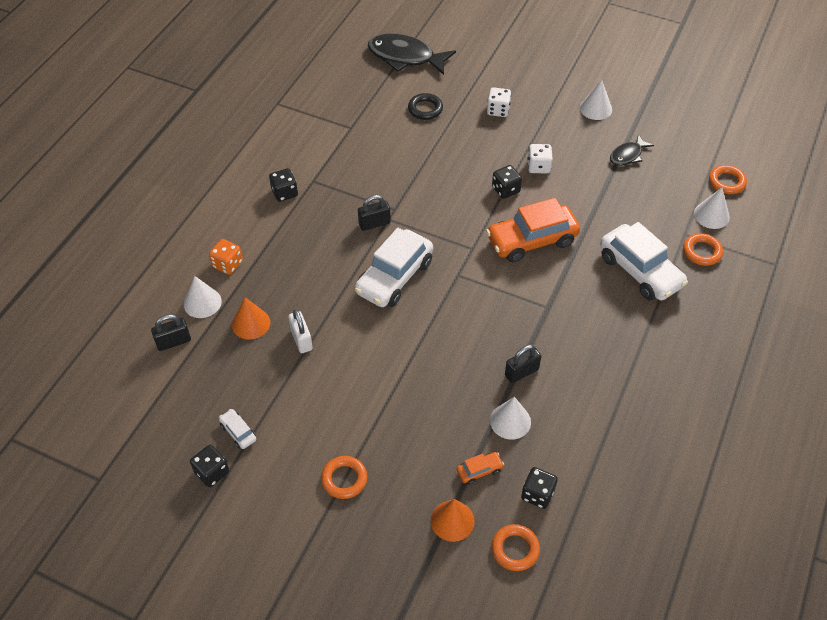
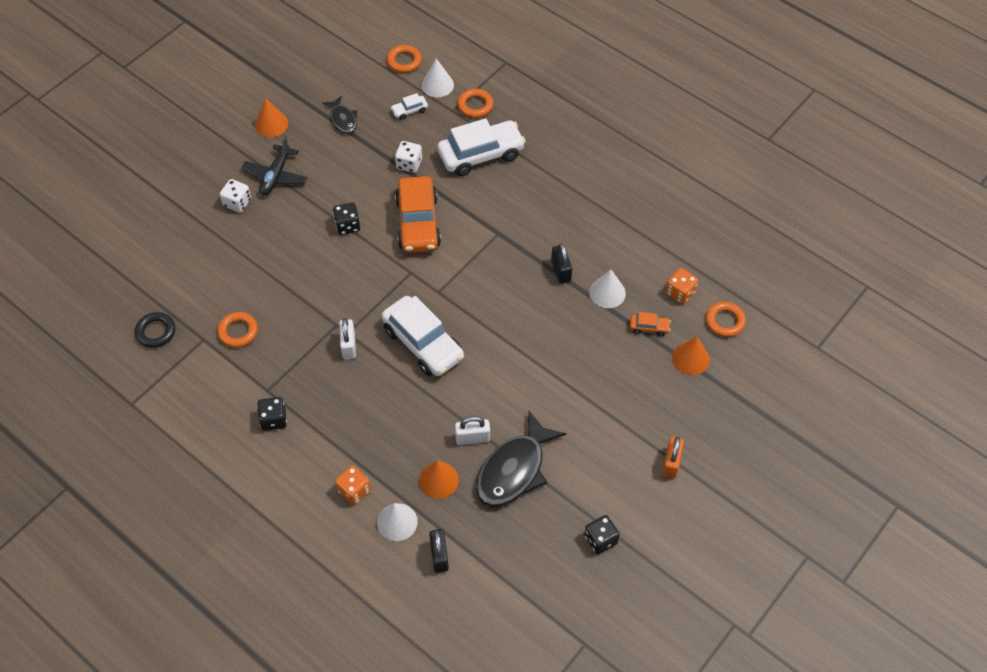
camera: 75 degrees left, 5 degrees up
(238, 432) = (563, 510): white car -> white car (409, 110)
(314, 523) = (671, 463): none -> orange padlock
(344, 479) = (633, 431): orange ring -> orange ring (238, 331)
(374, 223) = (348, 346): black padlock -> white padlock
(405, 57) = (116, 264): black fish -> black fish (514, 469)
(425, 109) = (206, 265): black ring -> black ring (156, 332)
(479, 470) = (649, 327): orange car -> orange car turned 105 degrees clockwise
(537, 494) = (680, 292): black dice -> orange dice
(538, 166) = (328, 191): white dice -> white dice (409, 164)
(539, 127) = (276, 175): none -> black plane
(595, 108) = (271, 124): white cone -> orange cone

